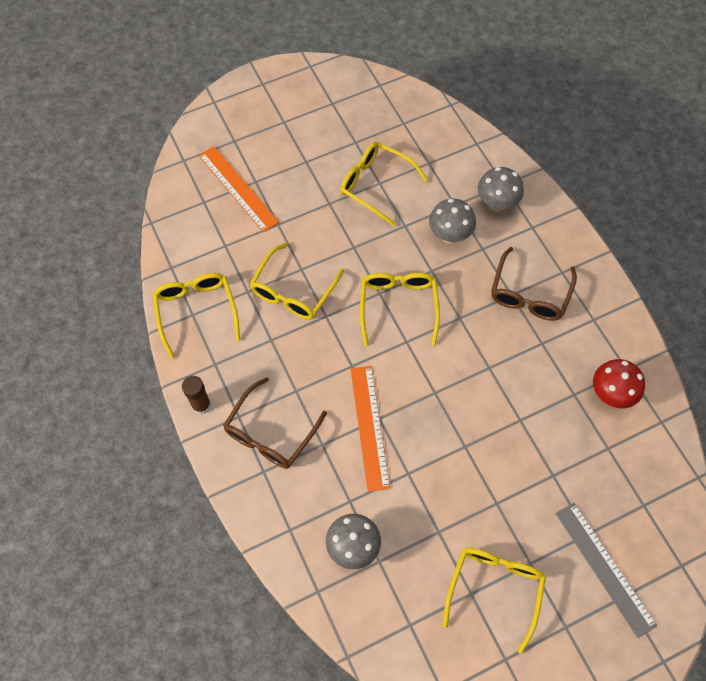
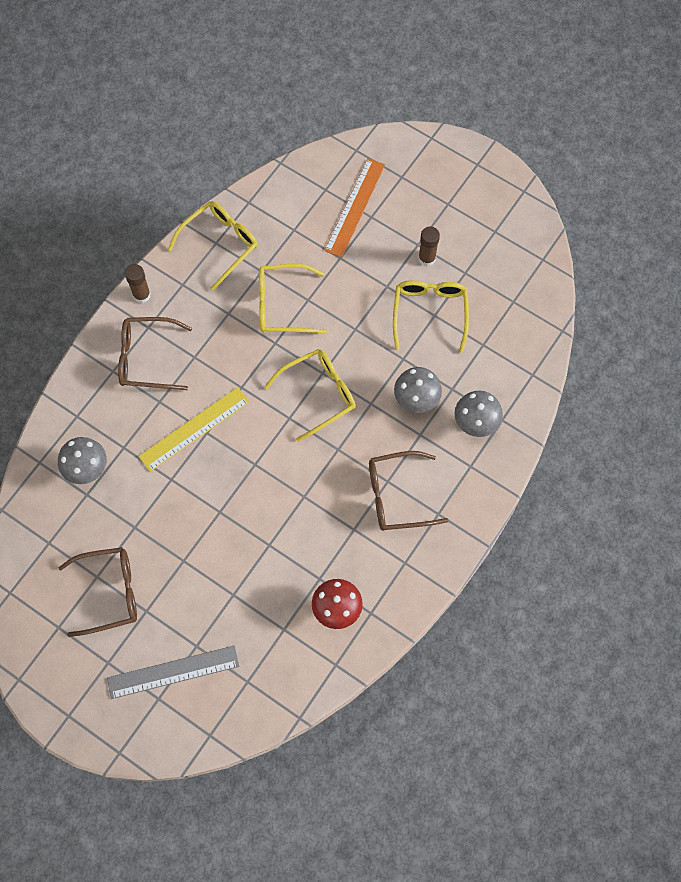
camera: 60 degrees right, 5 degrees up
(323, 161) = (427, 258): none -> brown glue stick
(369, 427) = (194, 429): orange ruler -> yellow ruler
(494, 589) = (109, 592): yellow glasses -> brown glasses
(604, 568) = (173, 672): grey ruler -> grey ruler turned 45 degrees clockwise

